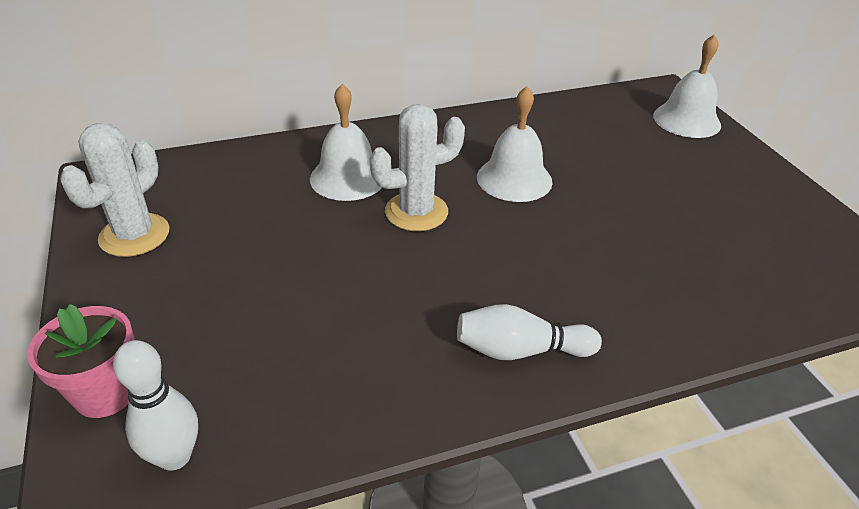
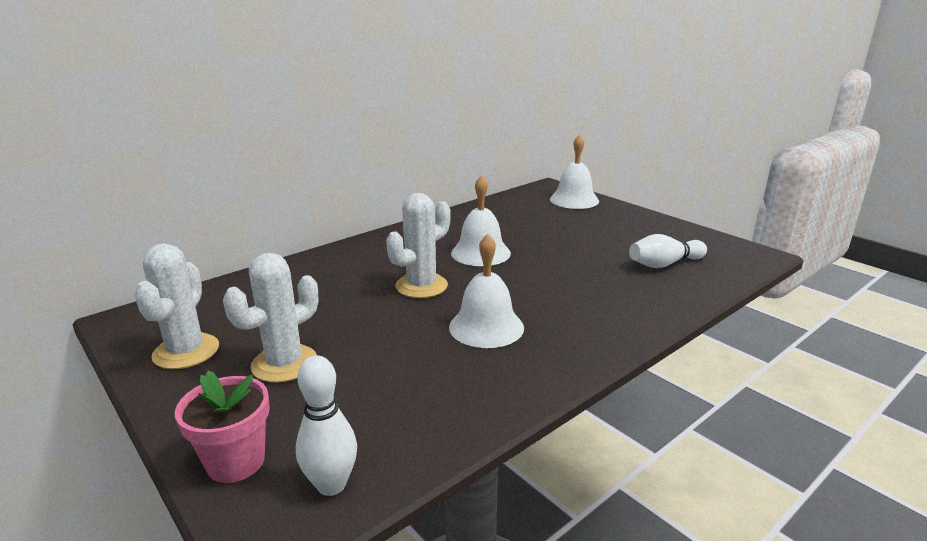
camera: 20 degrees left, 15 degrees down
(215, 280) = (284, 363): none -> white cactus
(348, 177) = (351, 277): white bell -> white bell (486, 327)
(520, 350) = (556, 347): white bowling pin -> white bowling pin (664, 264)

